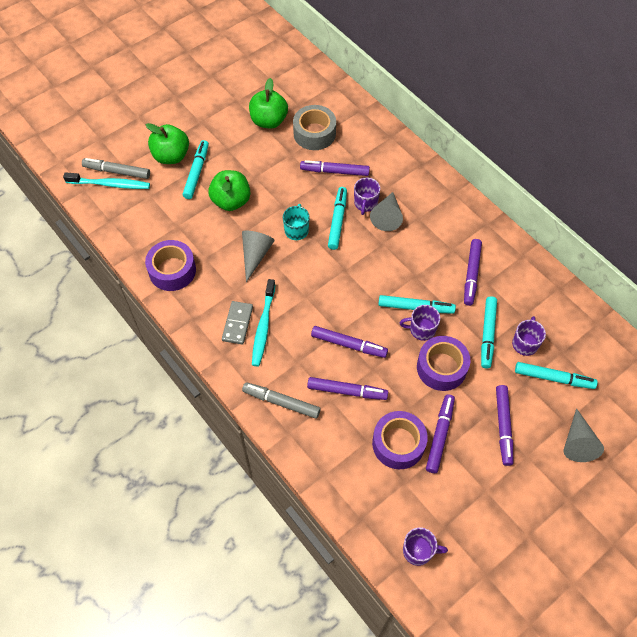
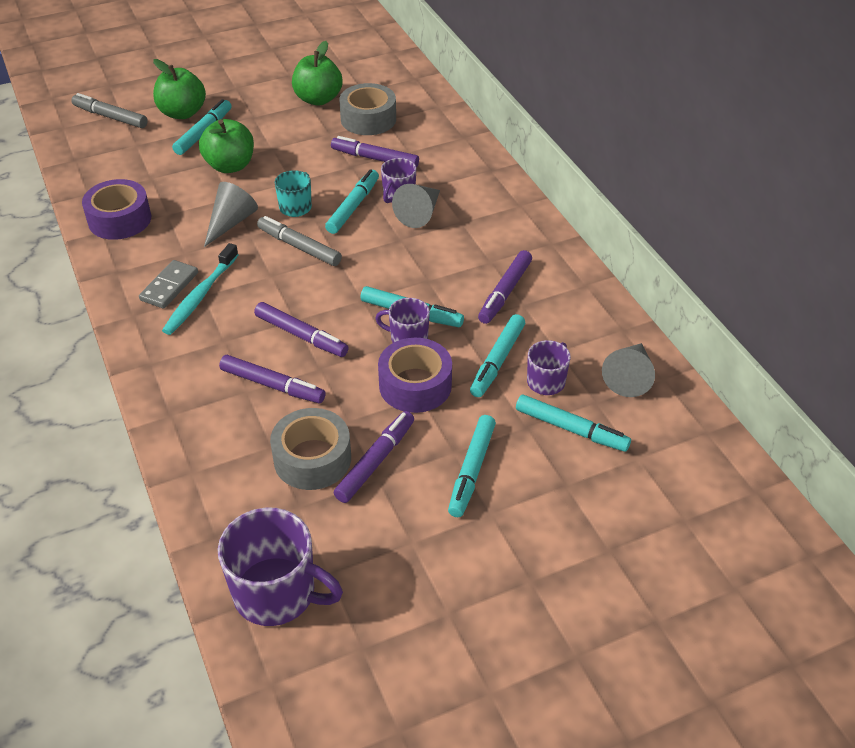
camera: 15 degrees right, 15 degrees down
(110, 184) = (95, 127): turquoise toothbrush -> none
(281, 402) = (179, 380): grey marker -> grey marker (299, 247)
(398, 444) = (312, 459): purple tape -> grey tape
(418, 551) = (277, 593): purple mug -> purple mug, size x1.79
(503, 426) = (472, 470): purple marker -> turquoise marker
(577, 442) = (574, 513): grey cone -> grey cone (629, 376)

